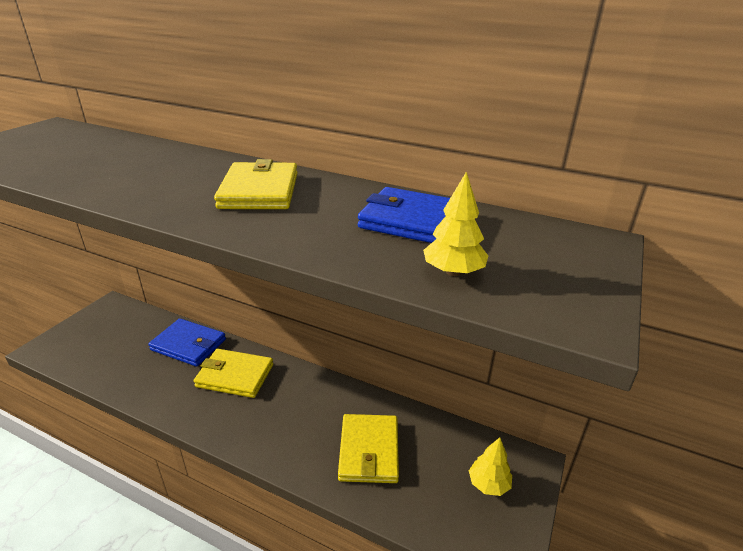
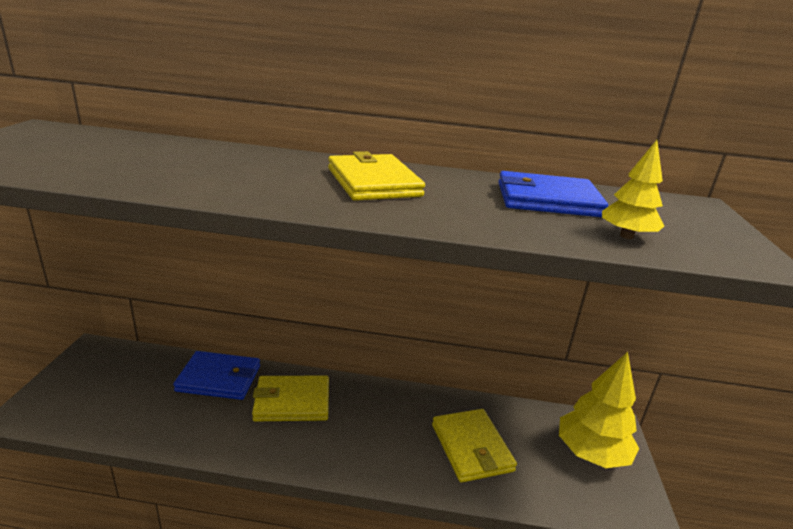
camera: 20 degrees left, 5 degrees down
(488, 484) = (591, 453): yellow tree -> yellow tree, size x1.85

